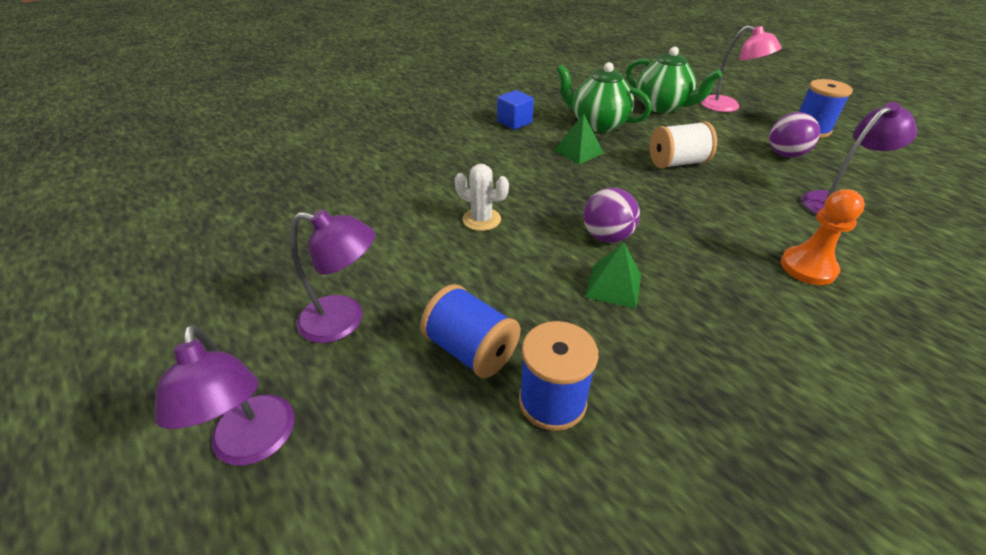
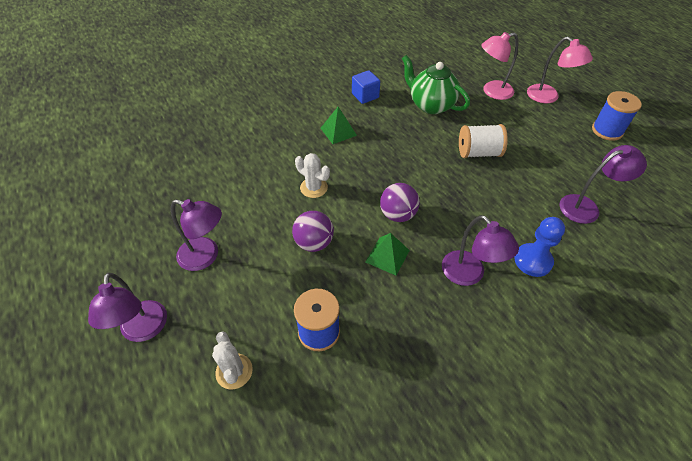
camera: 10 degrees right, 10 degrees up
(430, 486) = (234, 371): none -> white cactus
(471, 350) = (279, 289): blue spool -> none
(578, 151) = (405, 132): green pyramid -> green pyramid (338, 131)
(662, 107) = (492, 91): green teapot -> pink lamp
(735, 294) = (469, 275): none -> purple lamp
(785, 154) = (571, 154): purple ball -> purple ball (314, 243)
(808, 267) = (533, 261): orange pawn -> blue pawn

